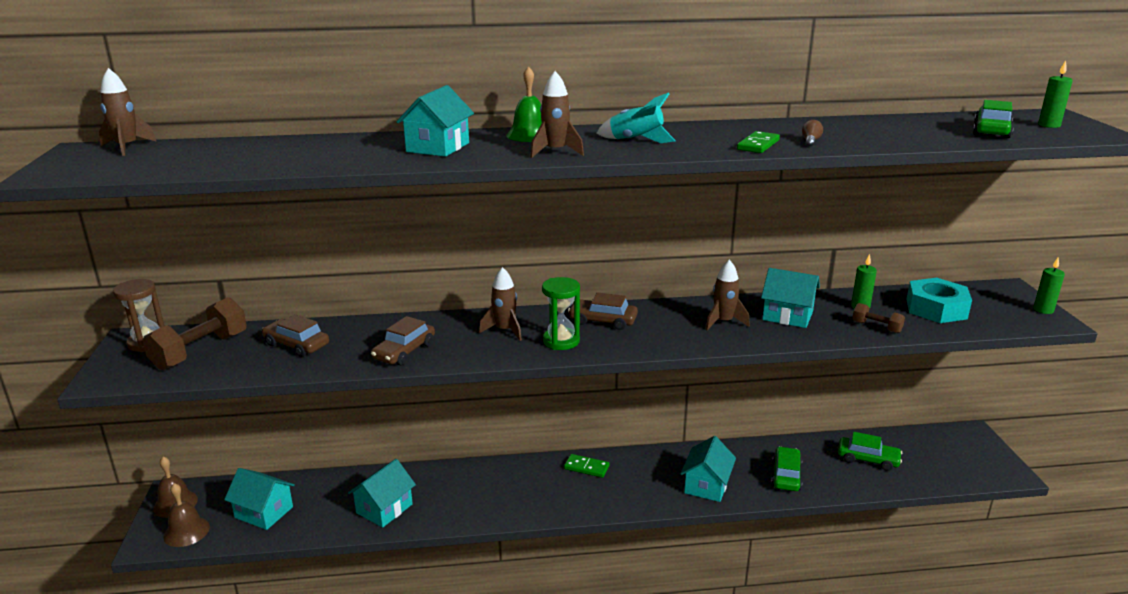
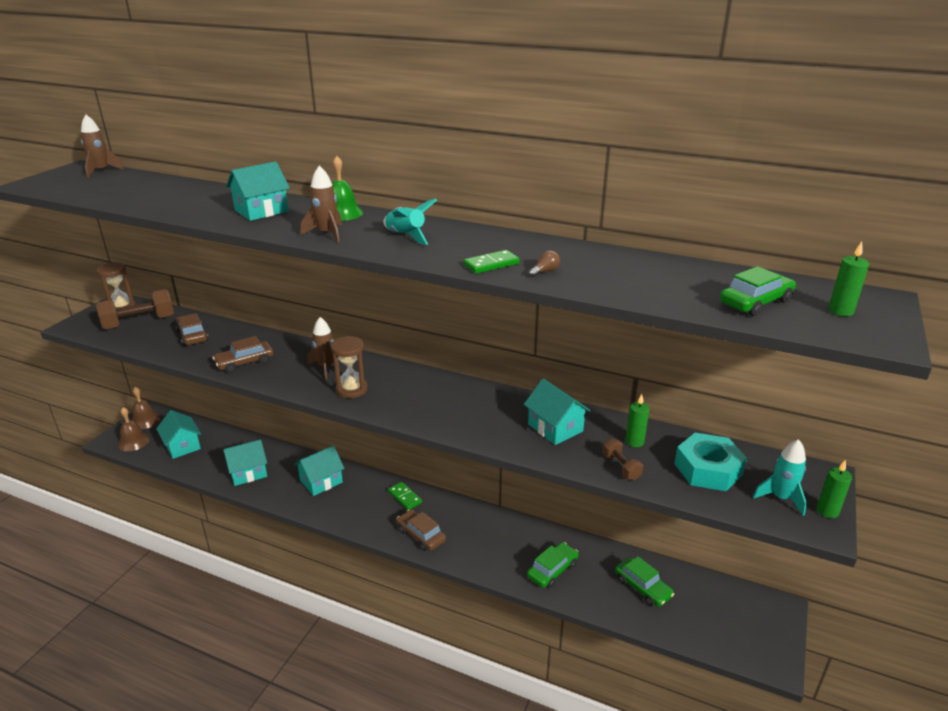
camera: 30 degrees right, 5 degrees up
(561, 341) = (351, 389): green hourglass -> brown hourglass
(603, 321) = (402, 382): brown car -> brown car (421, 535)
(707, 485) = (478, 550): turquoise house -> turquoise house (321, 481)
(723, 322) = (493, 415): brown rocket -> none
(1006, 311) = (781, 498): none -> turquoise rocket

